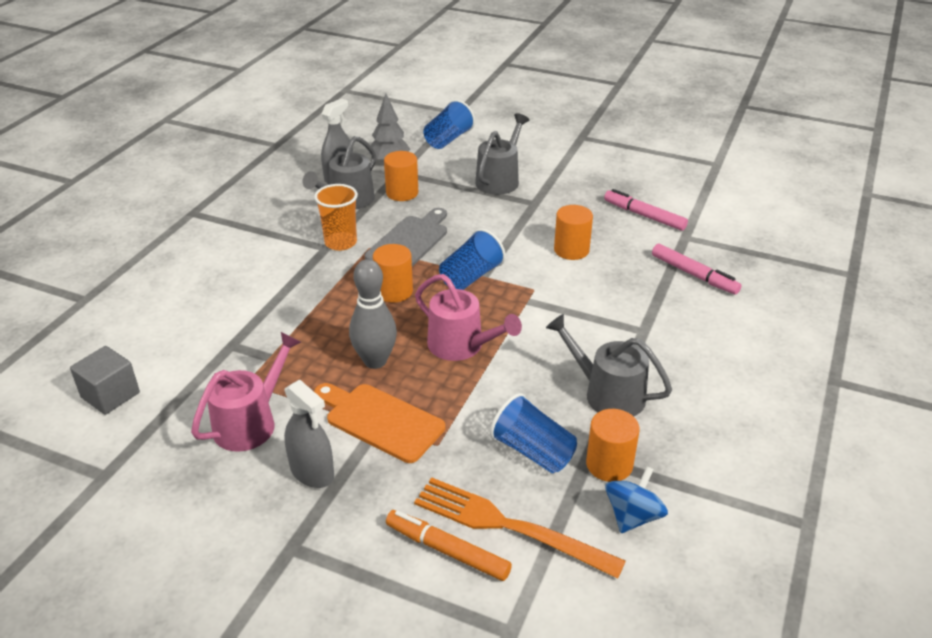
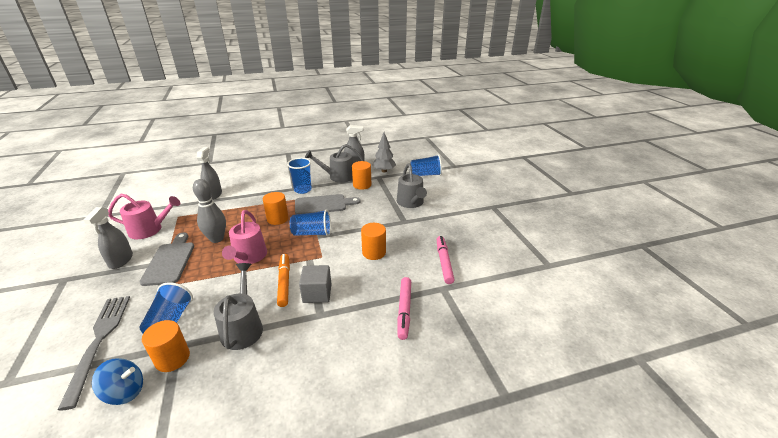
camera: 50 degrees right, 5 degrees down
(110, 395) = (151, 194): grey cube -> grey cube (317, 293)
(226, 327) = (214, 195): none -> grey spray bottle
(340, 243) = (302, 190): orange cup -> blue cup
(380, 420) = (170, 261): orange cutting board -> grey cutting board
(447, 551) = (72, 328): orange marker -> orange marker (284, 282)
(499, 180) = (411, 203): grey watering can -> grey watering can turned 90 degrees clockwise
(509, 526) = (99, 342): orange fork -> grey fork

